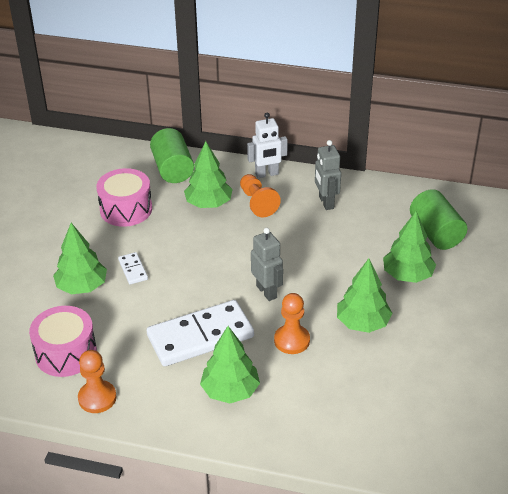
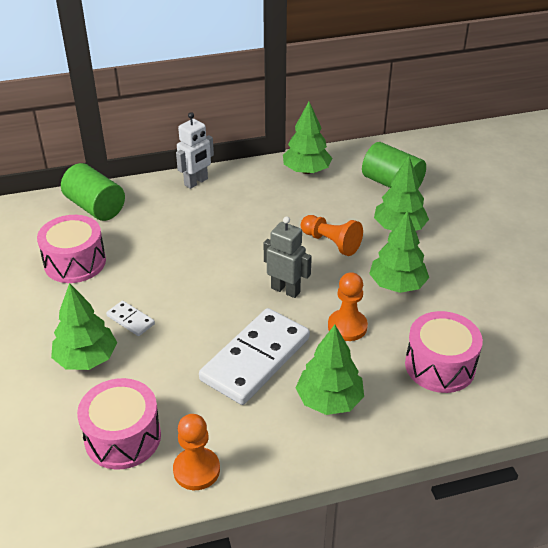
camera: 30 degrees left, 0 degrees up
(209, 204) = (160, 228): green tree -> green tree (306, 171)
(257, 203) = (208, 211): orange pawn -> orange pawn (331, 243)
(326, 202) = (273, 189): grey robot -> none
(340, 402) = (440, 365): none -> pink drum

